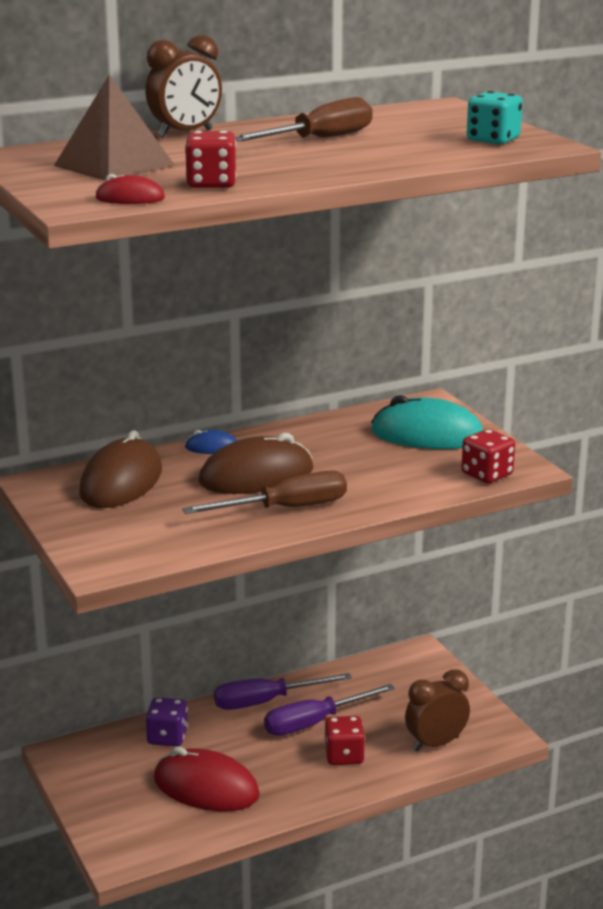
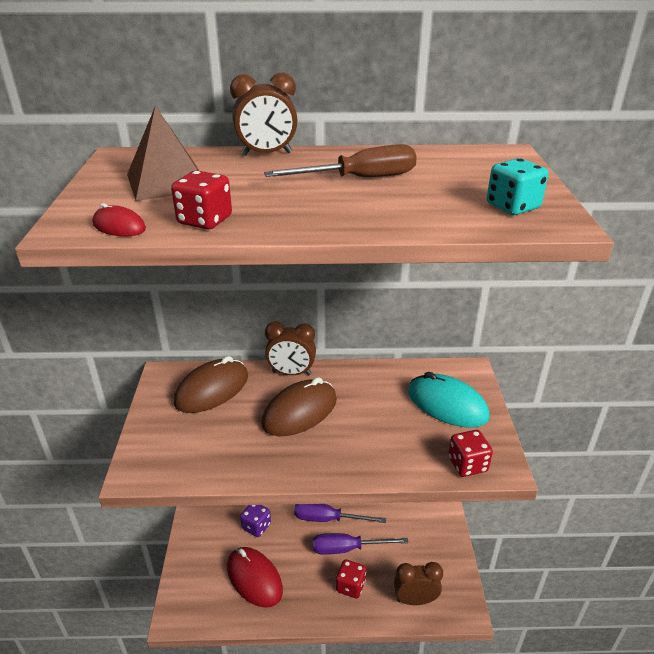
camera: 25 degrees right, 10 degrees up
(211, 447) = (291, 373): blue mouse -> brown clock
(256, 476) = (300, 412): brown mouse -> brown mouse turned 45 degrees counterclockwise
(286, 508) = (296, 453): brown screwdriver -> none

